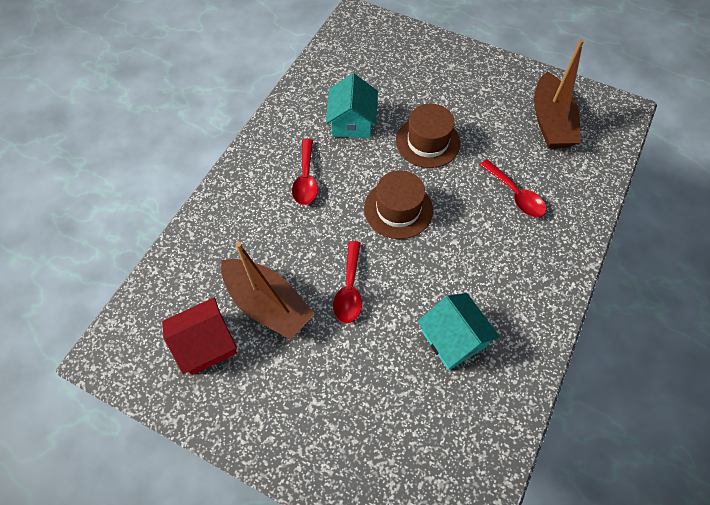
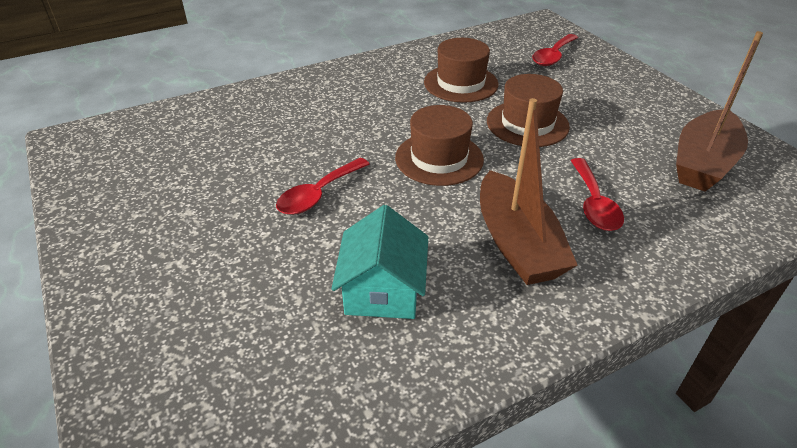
camera: 35 degrees right, 20 degrees down
(206, 344) = (147, 169): red house -> none
(267, 304) = (231, 169): brown boat -> brown boat (517, 243)
(306, 179) = (371, 103): red spoon -> red spoon (553, 56)
(352, 122) = (461, 83): turquoise house -> brown hat

